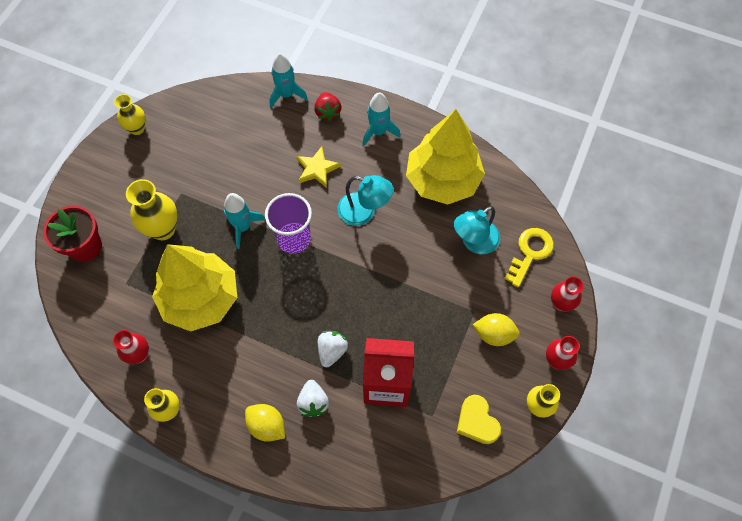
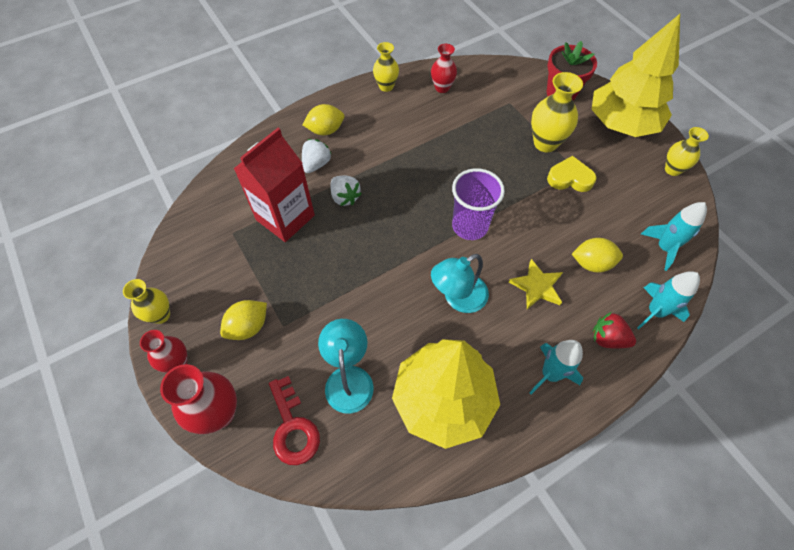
camera: 125 degrees right, 5 degrees down
(200, 298) = (461, 139): yellow tree -> yellow tree (622, 124)
(243, 227) = (509, 196): turquoise rocket -> turquoise rocket (664, 248)
(271, 145) = (591, 263): none -> yellow lemon
(313, 402) = (316, 164): white strawberry -> white strawberry turned 90 degrees clockwise
(477, 421) = (197, 260): yellow heart -> yellow heart (570, 178)
(530, 253) = (293, 427): yellow key -> red key
(560, 304) = (219, 413): red vase -> red vase, size x1.56

